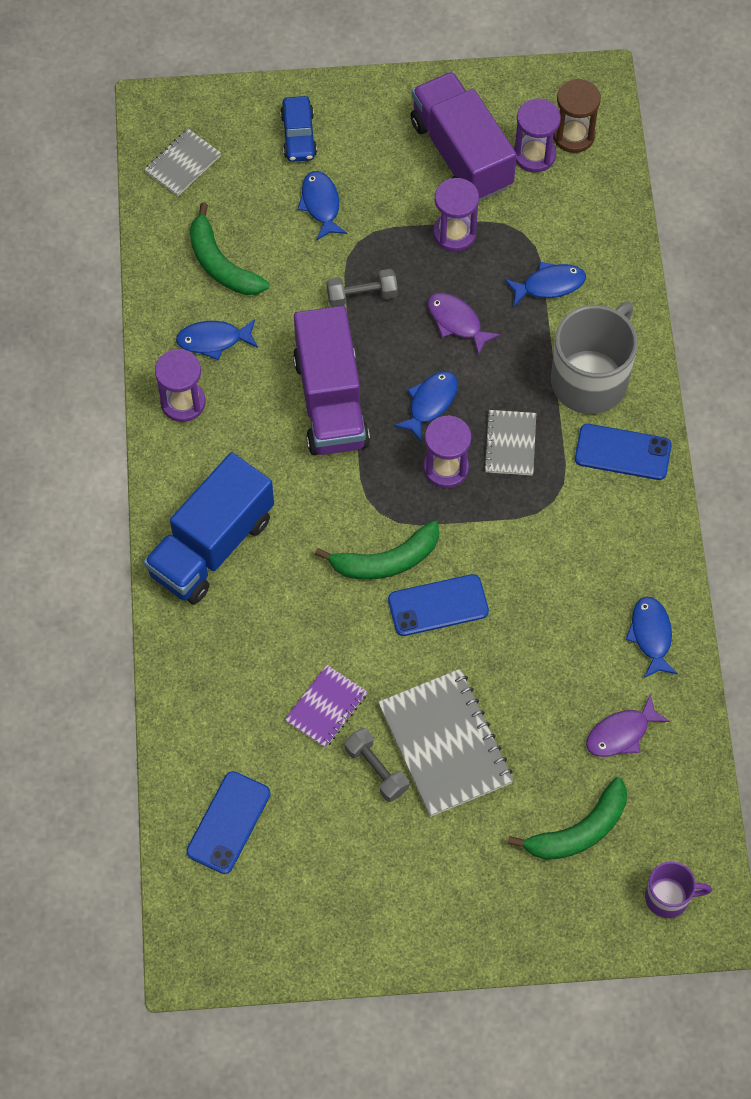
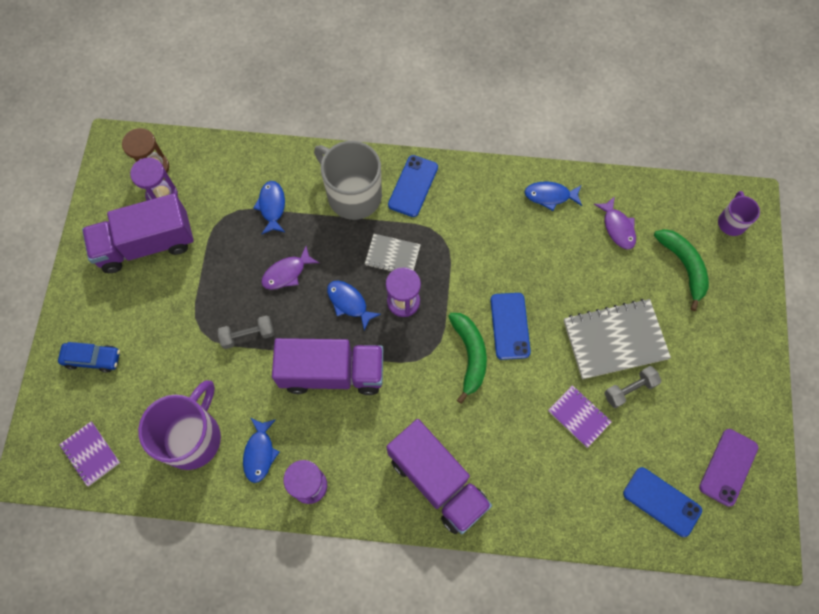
camera: 80 degrees left, 5 degrees up
(183, 164) = (90, 454): grey notebook -> purple notebook
(211, 546) = (437, 481): blue truck -> purple truck
(221, 264) = (192, 437): green banana -> purple mug
(289, 907) = (728, 467): none -> purple phone
(321, 204) = (160, 352): blue fish -> none
(362, 295) = (248, 335): grey dumbbell -> grey dumbbell turned 75 degrees clockwise
(454, 233) = (212, 261): purple hourglass -> none

